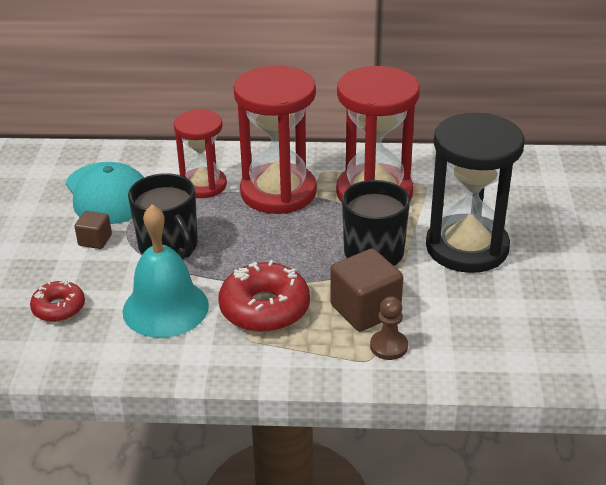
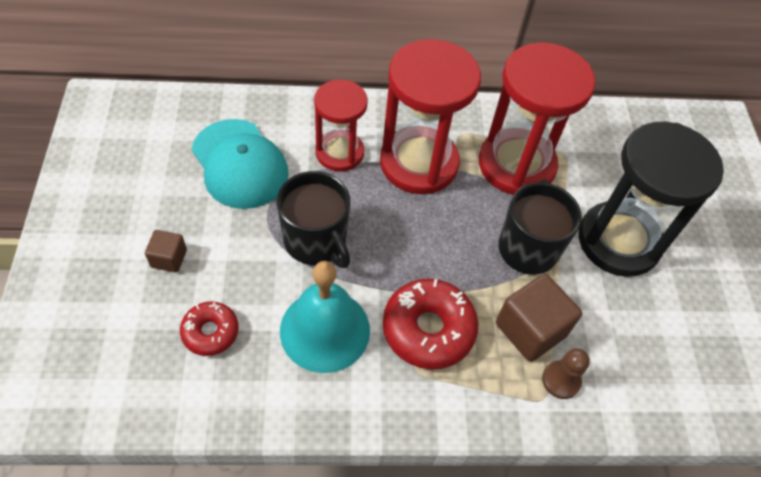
camera: 10 degrees left, 20 degrees up
(95, 240) = (235, 232): brown cube -> brown cube (169, 258)

